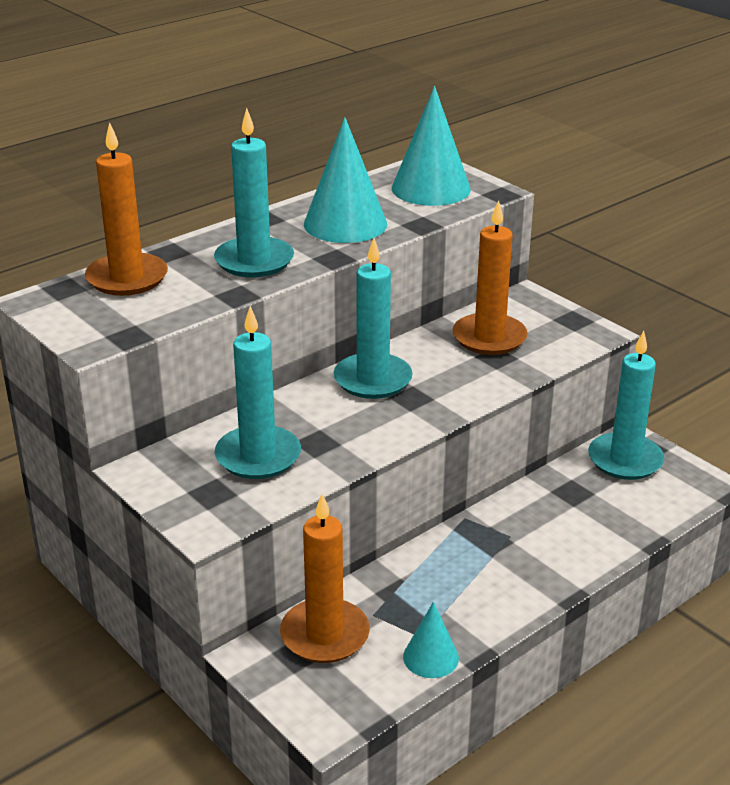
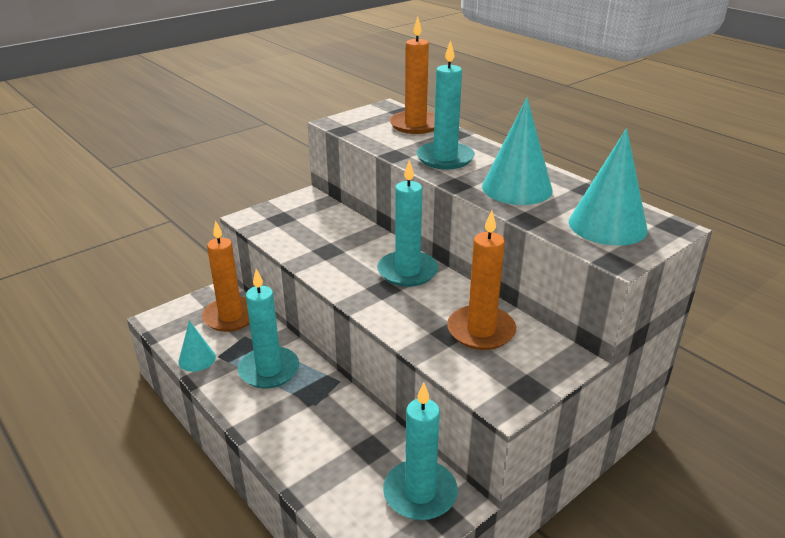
camera: 90 degrees right, 0 degrees up
(258, 456) = (314, 230): turquoise candle -> turquoise candle (269, 370)

